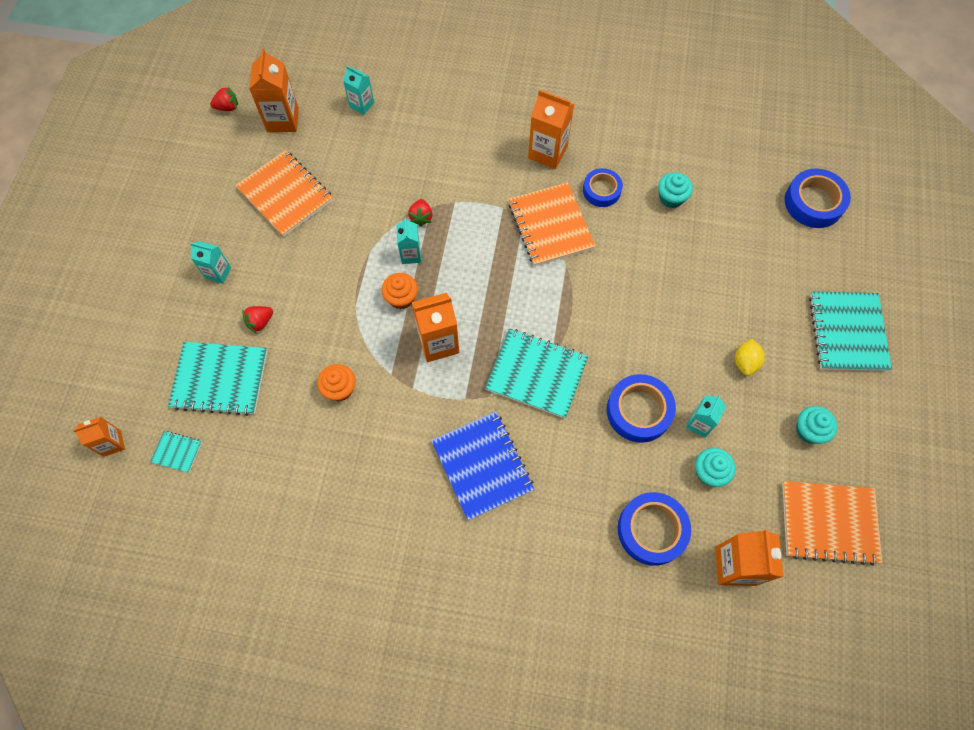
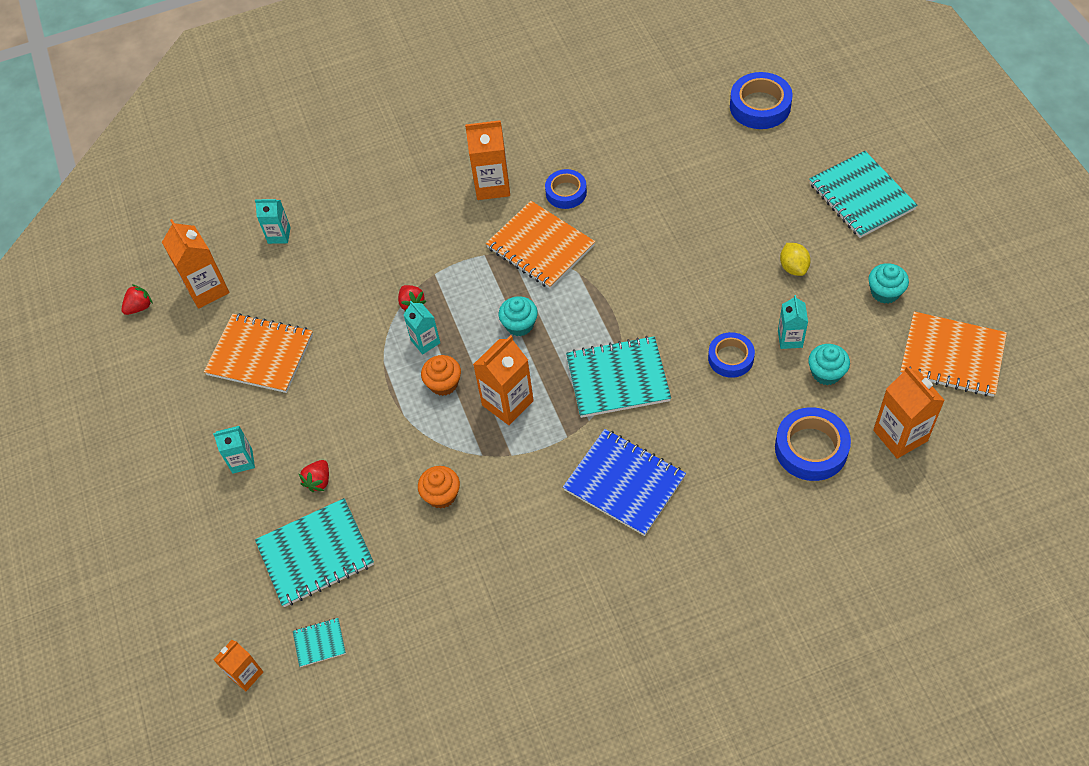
camera: 25 degrees left, 10 degrees down
(639, 411) = (730, 358): blue tape -> blue tape, size x0.66
(671, 198) = (633, 166): turquoise cupcake -> turquoise cupcake (519, 325)
(828, 523) = (952, 356): orange notebook -> orange notebook turned 45 degrees clockwise

